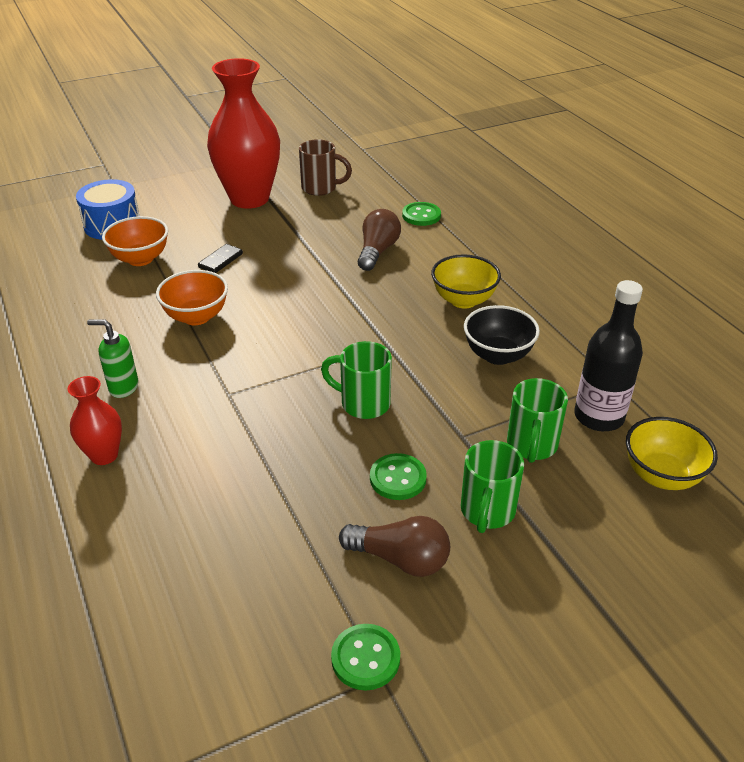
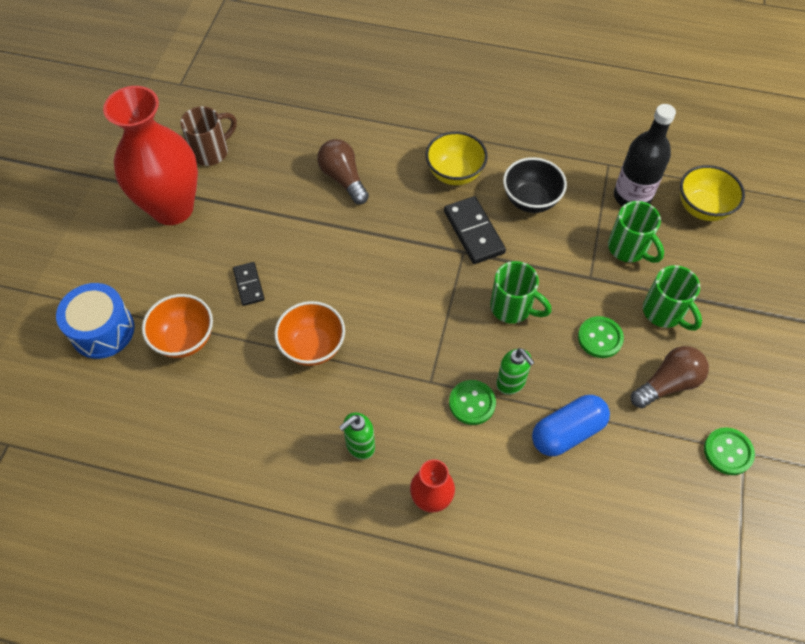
camera: 50 degrees left, 20 degrees up
(261, 509) = (567, 432): none -> blue capsule
(278, 443) = (511, 383): none -> green soap dispenser
(363, 403) = (512, 308): green mug -> green mug turned 120 degrees counterclockwise
(416, 340) = (474, 232): none -> black domino
(421, 215) = (324, 119): green button -> green button (472, 403)

